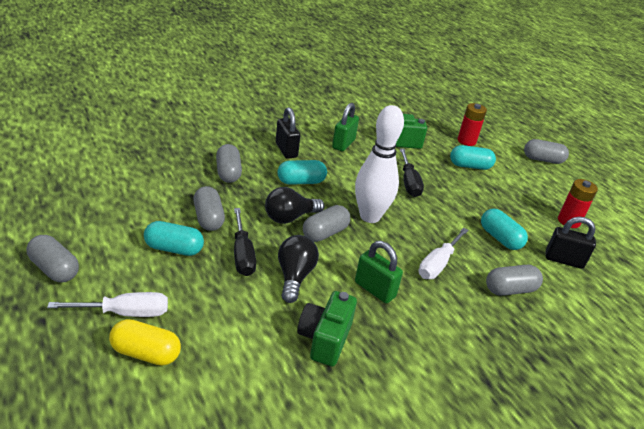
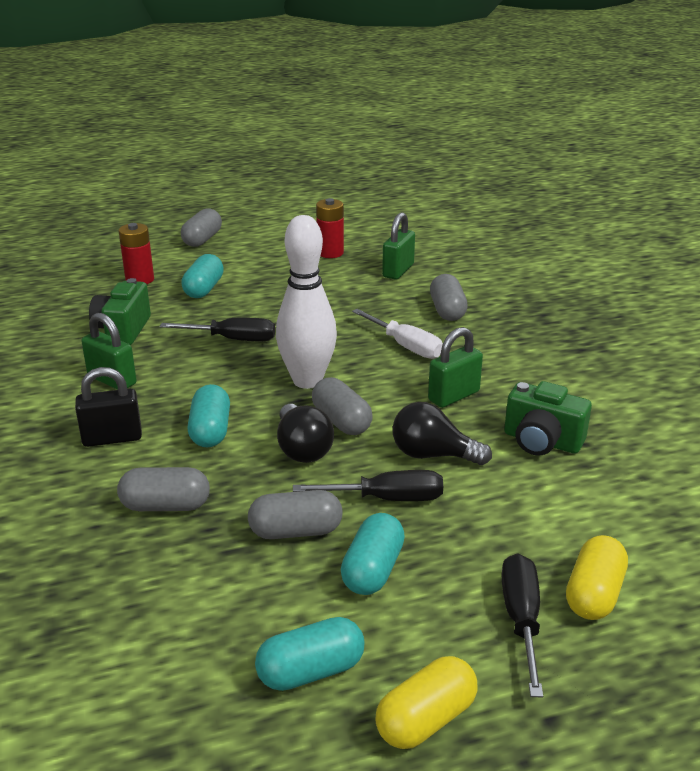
camera: 75 degrees left, 5 degrees down
(54, 269) = (426, 719): grey capsule -> yellow capsule
(124, 313) = (521, 620): white screwdriver -> black screwdriver
(500, 238) = (359, 299): turquoise capsule -> turquoise capsule (311, 671)
(563, 260) = (398, 271): black padlock -> green padlock

